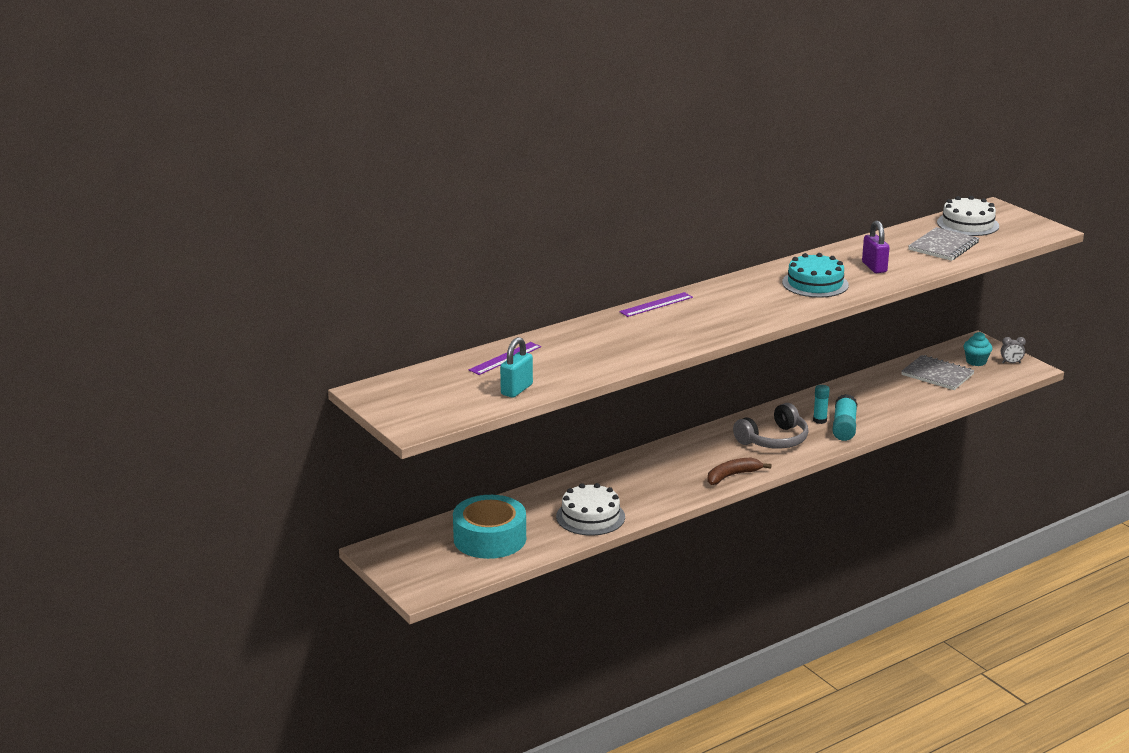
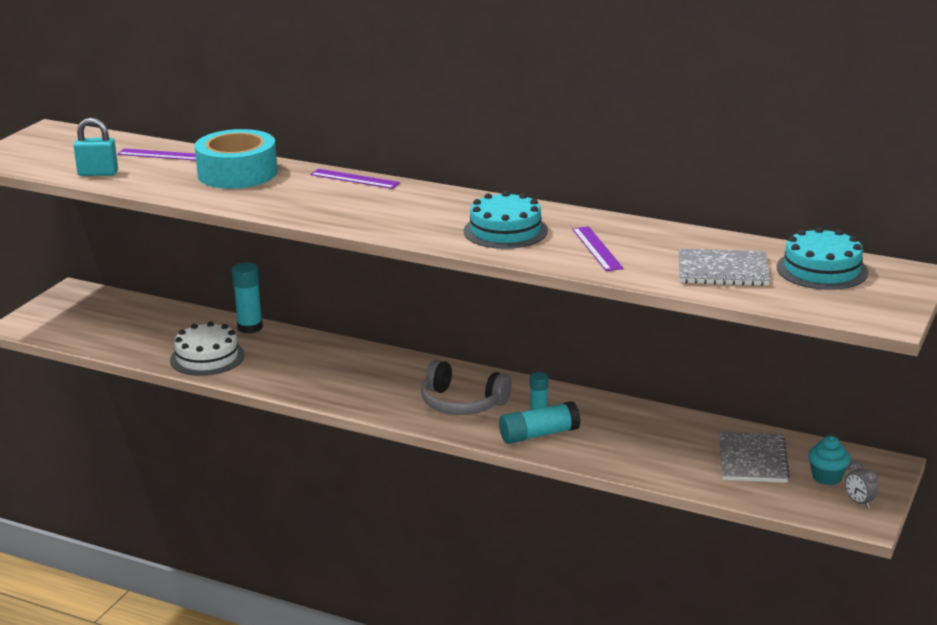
camera: 60 degrees right, 0 degrees up
(490, 538) = (130, 327): turquoise tape -> turquoise tape (237, 173)
(556, 487) = (250, 327): none -> turquoise glue stick
(732, 476) = (357, 402): brown banana -> none
(874, 267) = (596, 248): purple padlock -> purple ruler
(968, 224) = (822, 270): white cake -> turquoise cake

